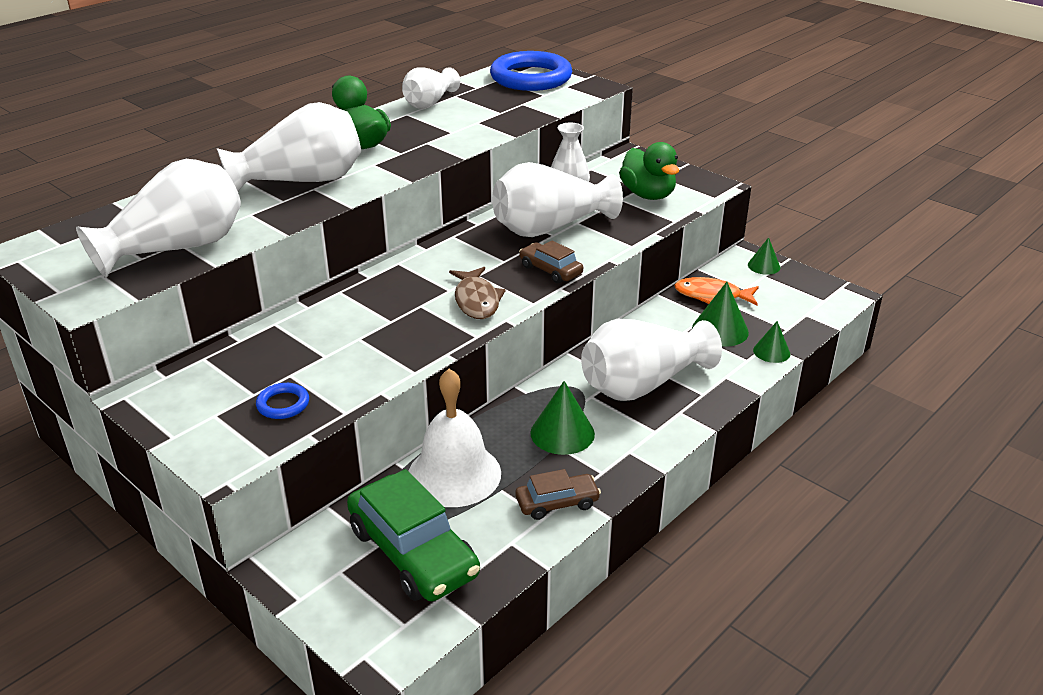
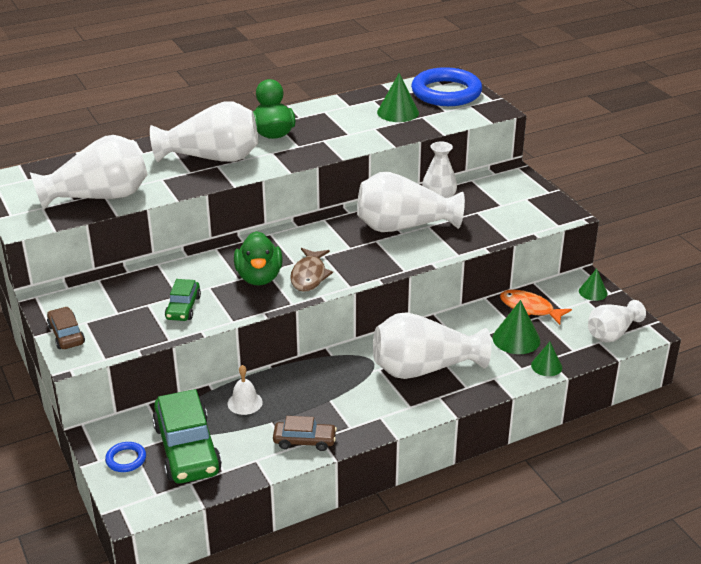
camera: 20 degrees right, 0 degrees up
(283, 404) = (132, 324): blue ring -> blue ring (126, 459)
(340, 369) = (183, 307): none -> green car
(430, 103) = (349, 104): white vase -> white vase (612, 333)
(454, 474) = (245, 403): white bell -> white bell, size x0.50
(550, 270) = (380, 262): brown car -> brown car (66, 335)
(562, 433) = (339, 391): green cone -> green cone (398, 112)
(648, 195) = (503, 212): green duck -> green duck (259, 277)

